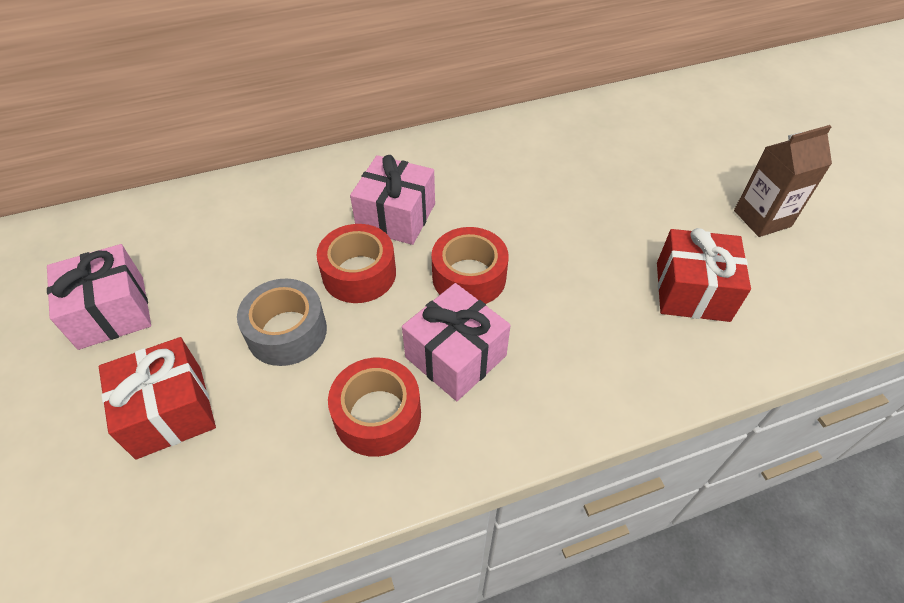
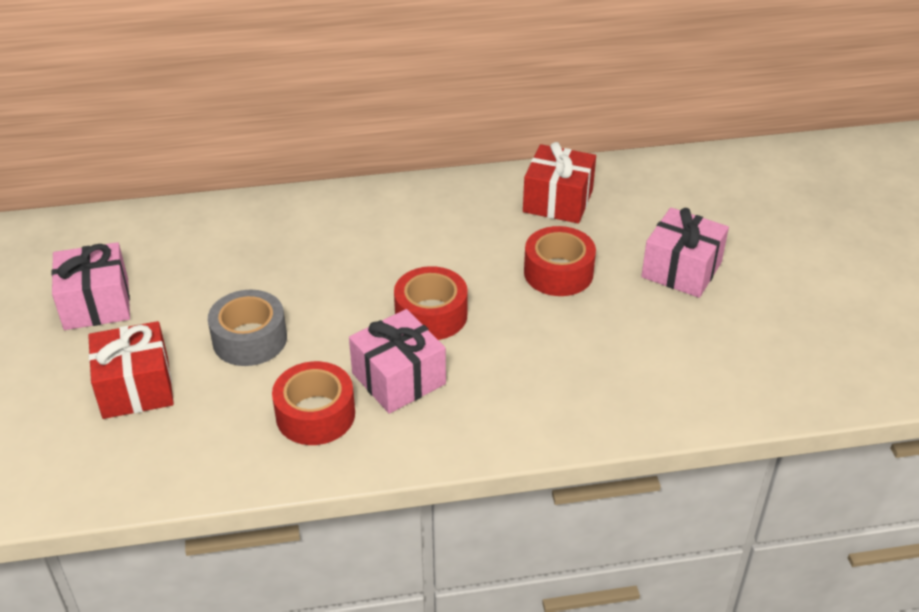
camera: 10 degrees right, 10 degrees down
(359, 274) = (327, 299): red tape -> red tape (558, 272)
(396, 216) = (376, 253): pink gift -> pink gift (681, 270)
(692, 291) = (646, 354): red gift -> red gift (558, 201)
(762, 218) = (747, 298): brown carton -> none

